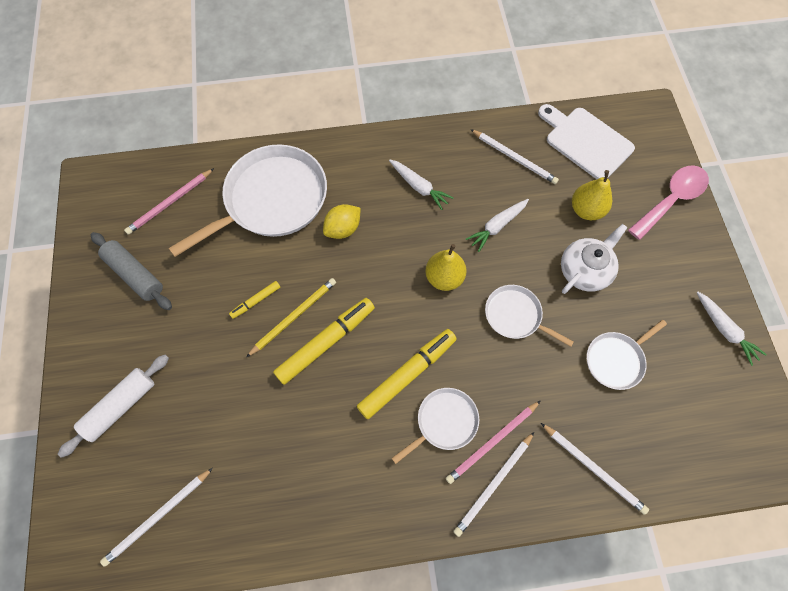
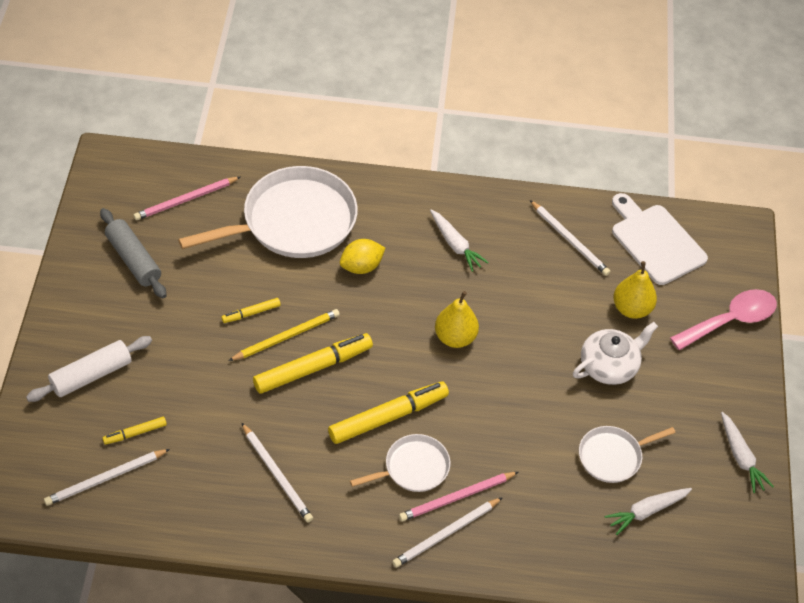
camera: 10 degrees right, 15 degrees down
(176, 458) = (135, 433): none -> yellow marker
(497, 226) = (528, 302): white carrot -> white carrot (646, 512)
(515, 316) = (519, 391): white pan -> none
(593, 468) = (554, 546): white pencil -> white pencil (277, 475)

